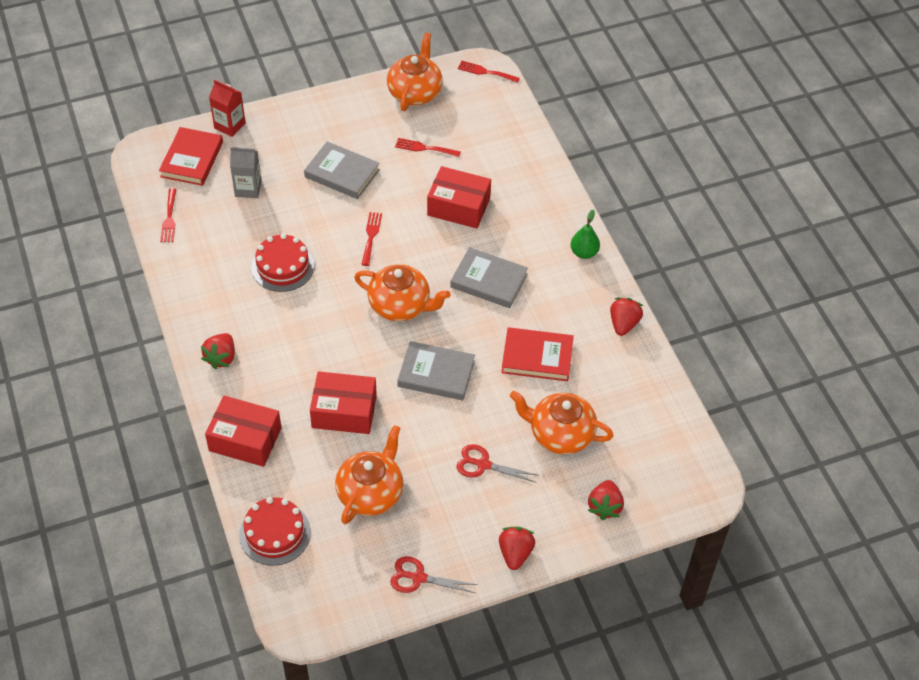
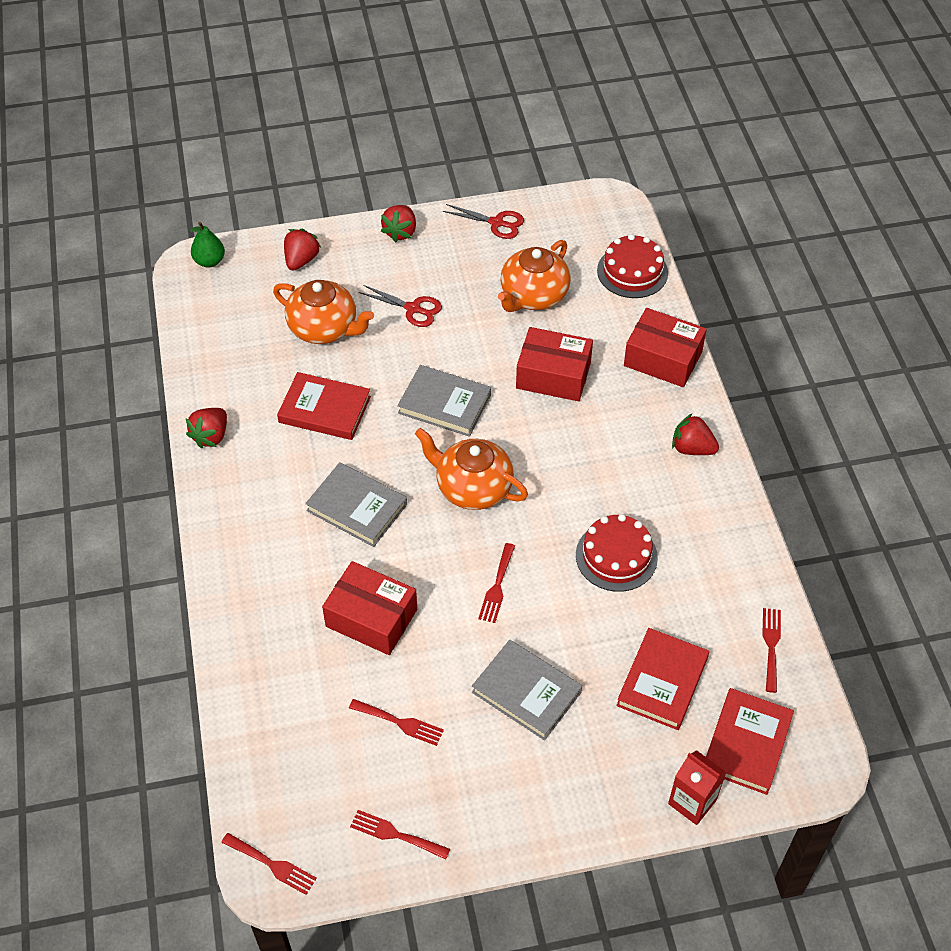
camera: 170 degrees left, 0 degrees up
(221, 358) = (692, 448): red strawberry -> red strawberry turned 90 degrees counterclockwise
(248, 189) = (662, 681): grey carton -> red book
(415, 92) = (395, 834): orange teapot -> red fork
(584, 252) = (225, 531): green pear -> green pear (209, 261)

